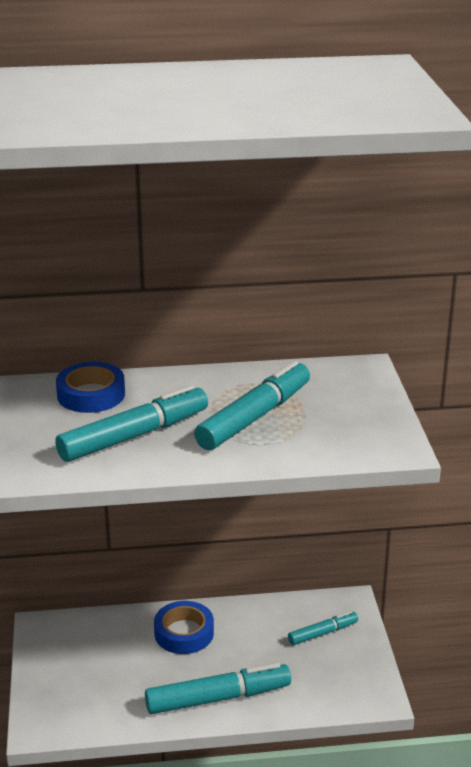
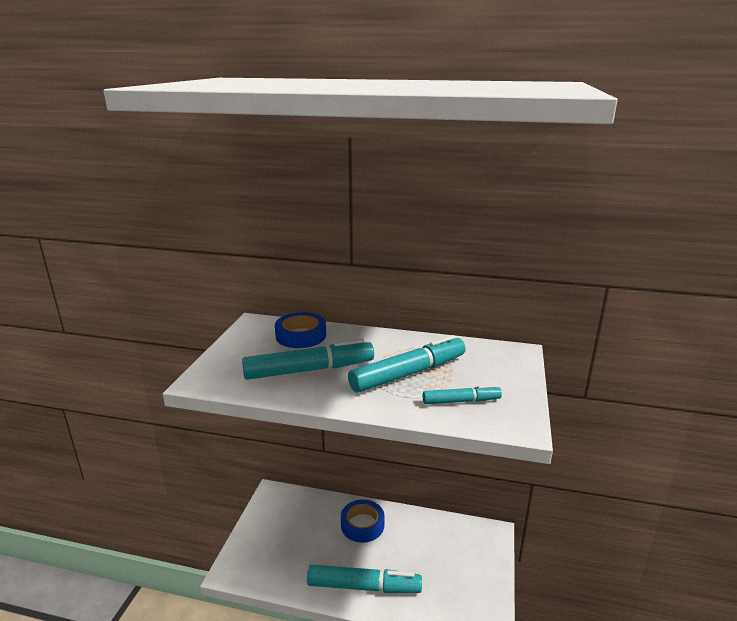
camera: 20 degrees right, 5 degrees down
(323, 633) = (463, 553): turquoise marker -> turquoise marker (461, 401)

